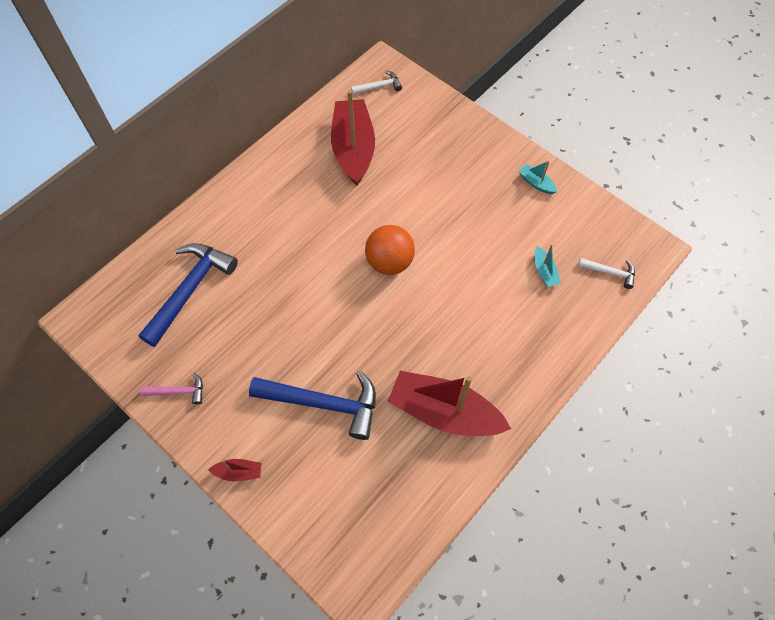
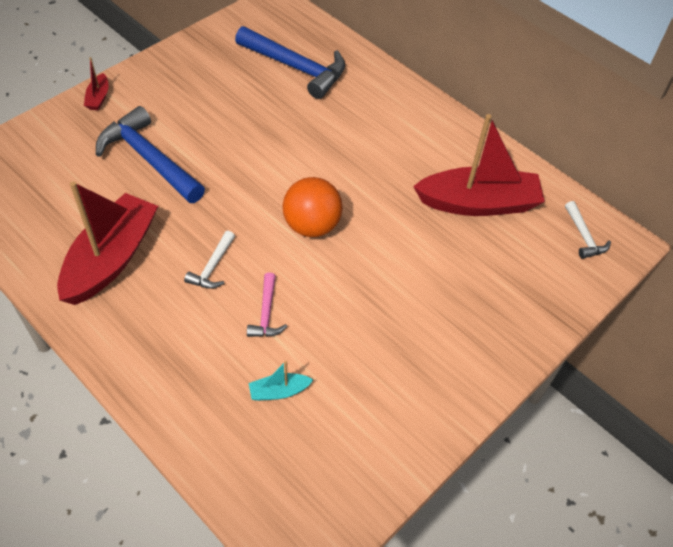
camera: 90 degrees right, 10 degrees down
(178, 391) = (189, 60): pink hammer -> pink hammer (266, 313)
(323, 403) = (149, 159): blue hammer -> blue hammer turned 120 degrees clockwise
(536, 183) = (427, 405): turquoise boat -> none
(610, 273) = (266, 479): white hammer -> white hammer (212, 267)

